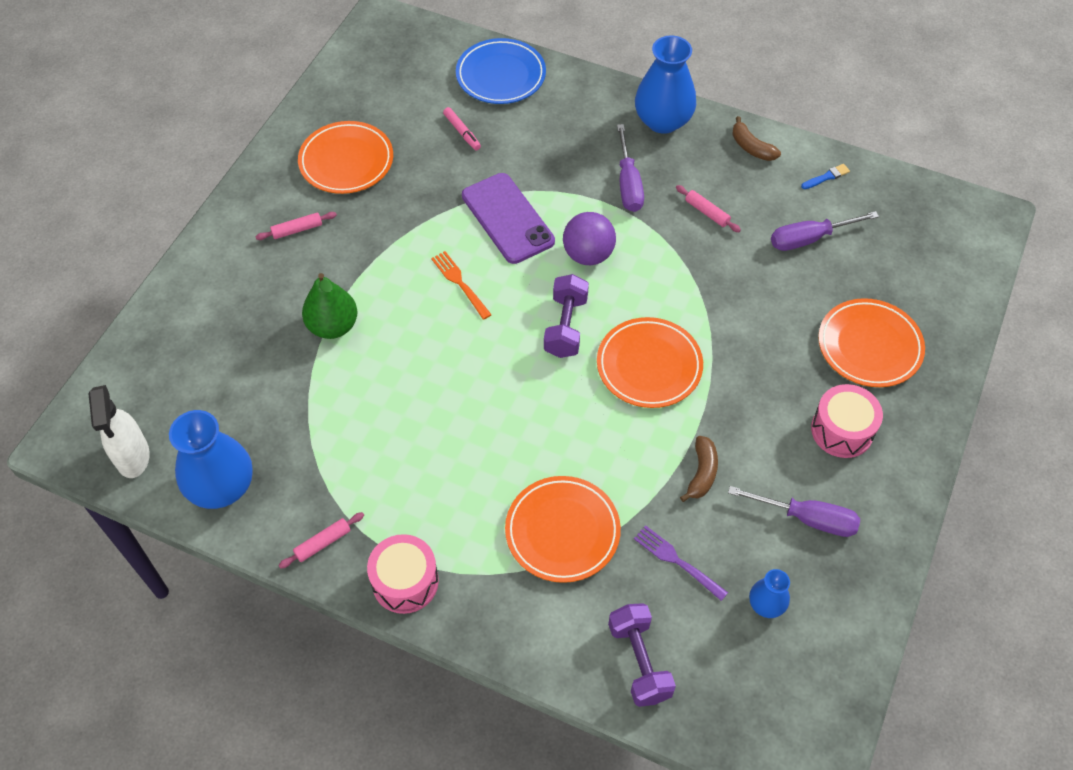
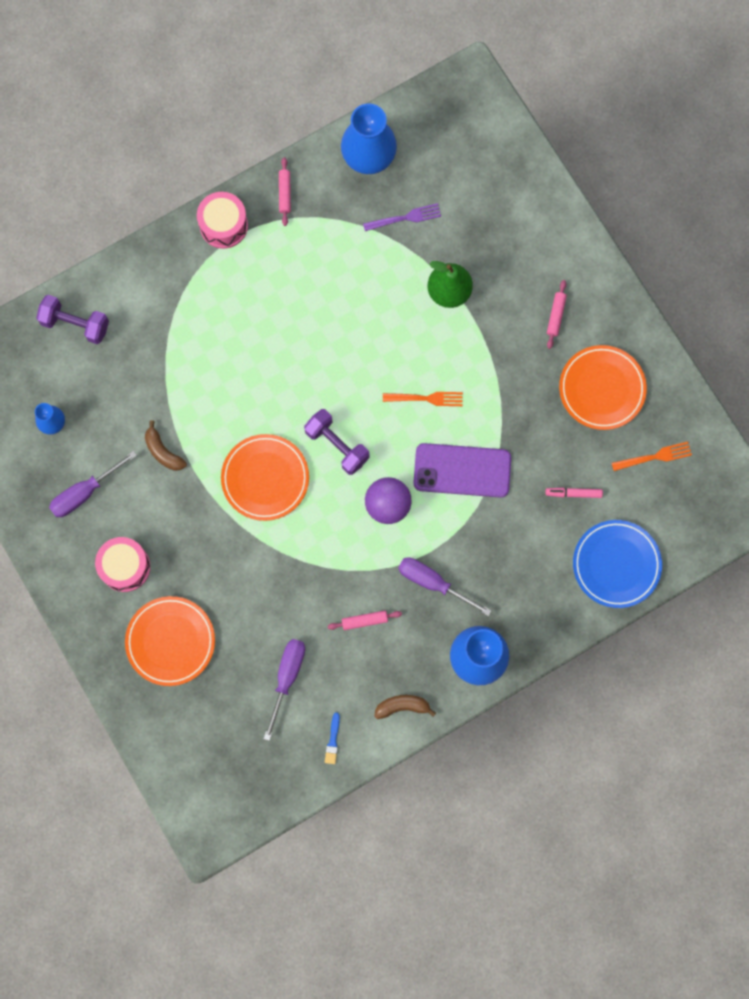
camera: 125 degrees right, 20 degrees up
(133, 457) = (430, 115): white spray bottle -> none
(383, 97) = (654, 457): none -> orange fork
(562, 531) = (188, 337): orange plate -> none
(677, 561) = (118, 391): purple fork -> purple fork (405, 218)

